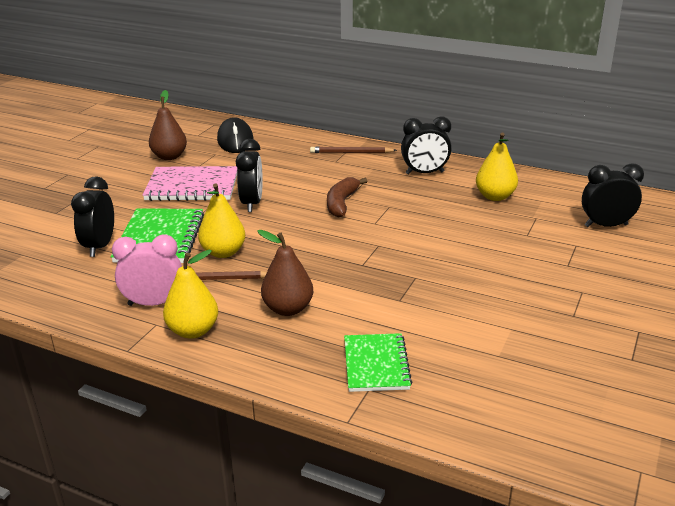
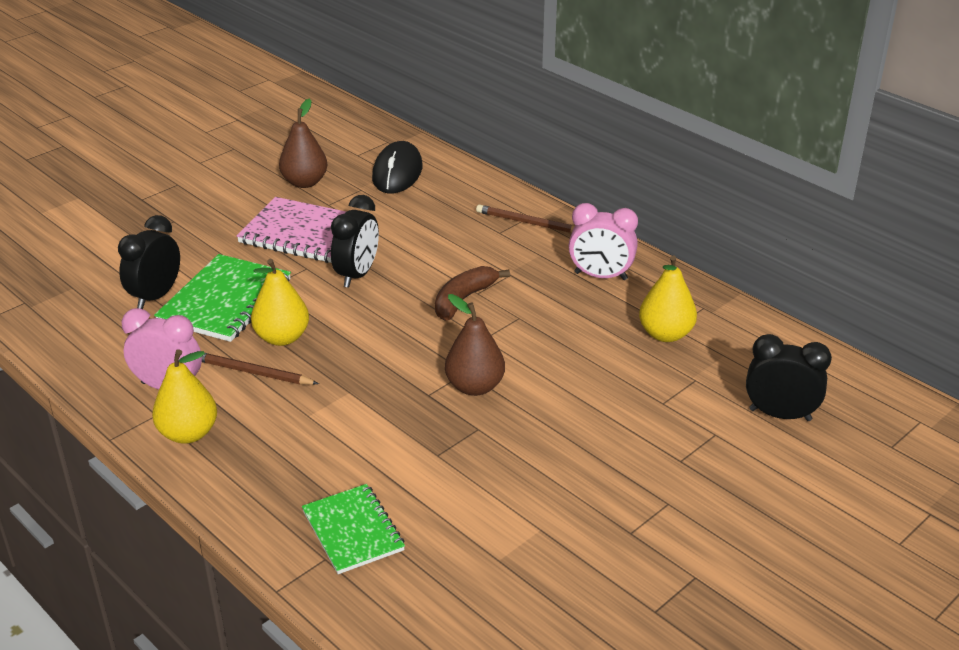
camera: 20 degrees right, 5 degrees up
(288, 309) = (305, 433): brown pear -> brown pear (475, 387)
(376, 364) = (353, 531): green notebook -> green notebook turned 45 degrees counterclockwise
(425, 173) = (600, 276): black clock -> pink clock

